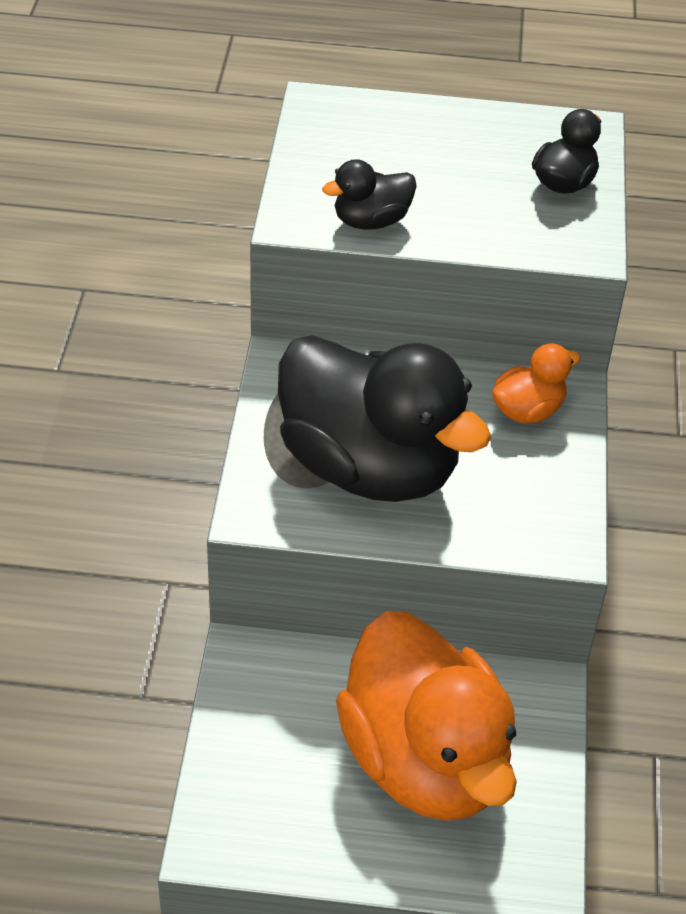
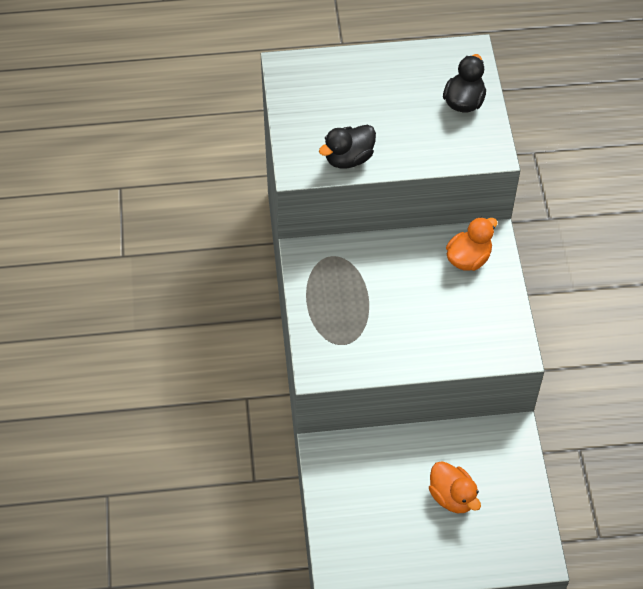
camera: 10 degrees left, 10 degrees up
(369, 467) = (381, 321): black duck -> none
(425, 761) = (452, 496): orange duck -> orange duck, size x0.43

